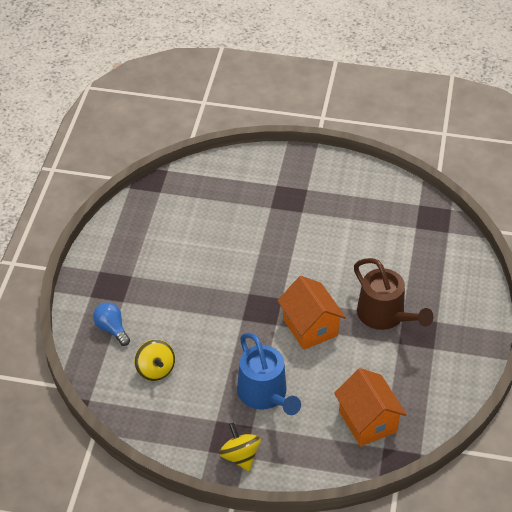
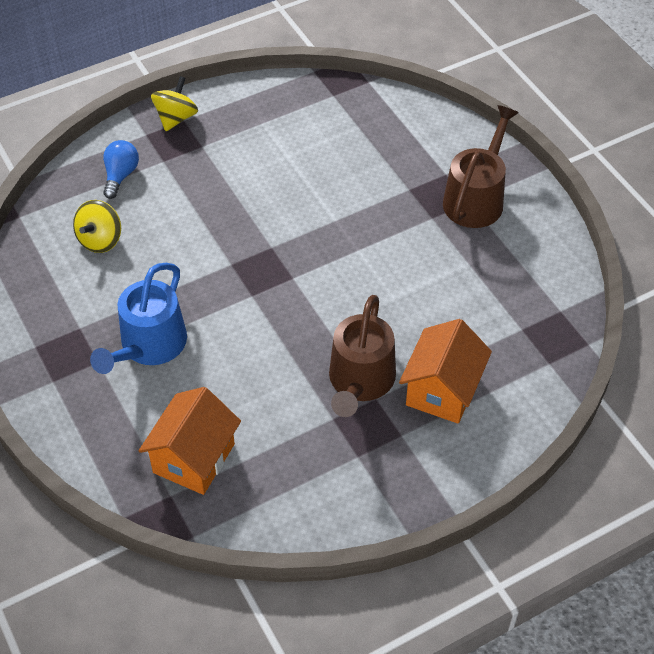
camera: 50 degrees right, 5 degrees up
(240, 456) = (50, 376): yellow spinning top -> yellow spinning top (176, 118)
(308, 185) = (476, 199): none -> brown watering can
(310, 327) = (276, 326): orange house -> orange house (442, 390)

